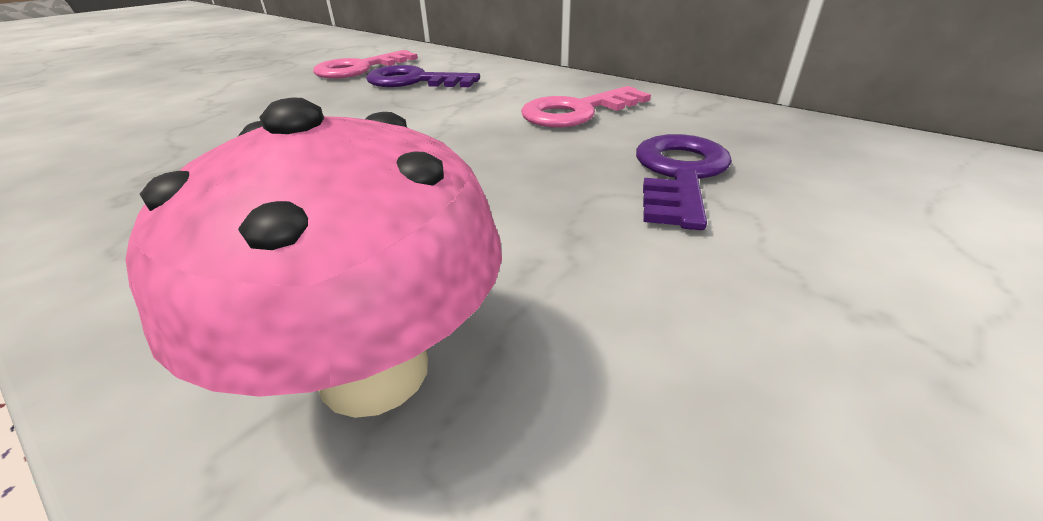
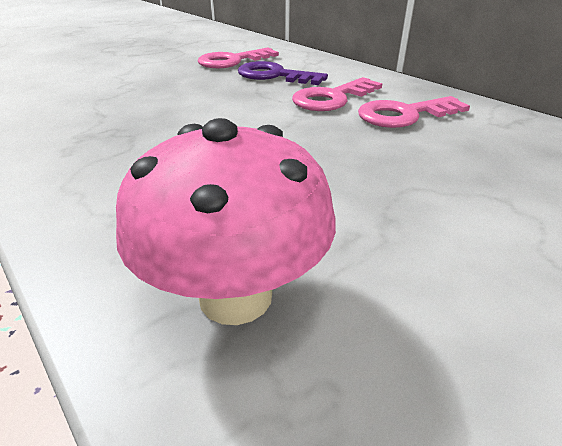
camera: 10 degrees right, 0 degrees up
(488, 101) = (332, 98): none -> pink key
(679, 174) = (482, 179): purple key -> none

